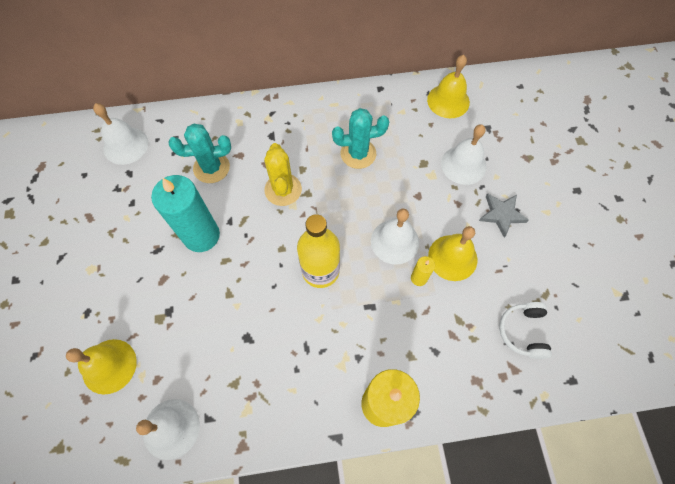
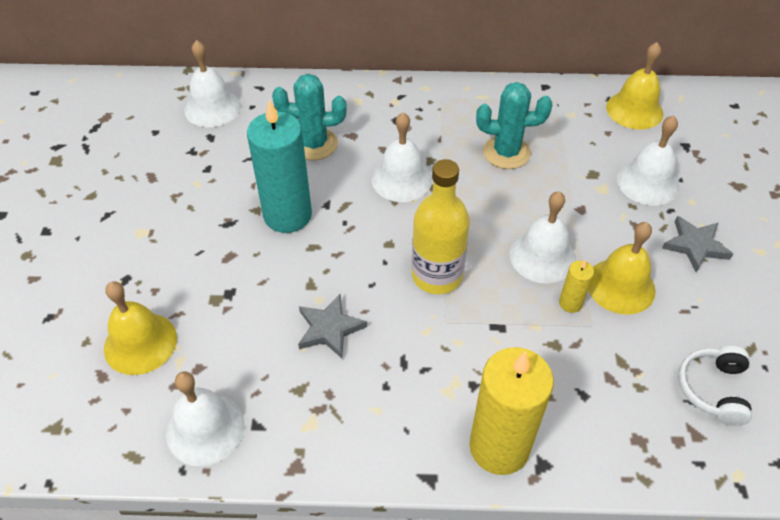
camera: 10 degrees right, 15 degrees down
(248, 329) = (329, 328): none -> grey star
(283, 190) = (401, 179): yellow cactus -> white bell

